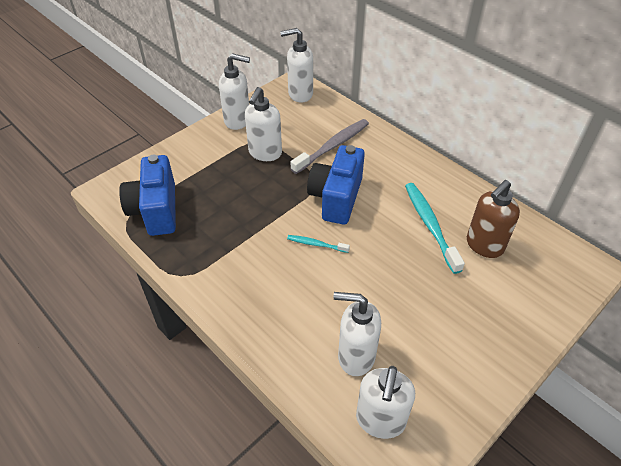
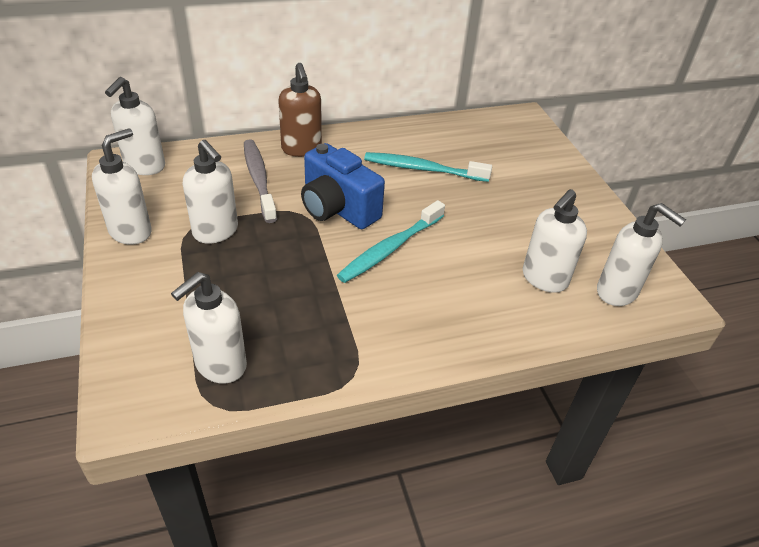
camera: 65 degrees left, 5 degrees down
(156, 210) = (220, 365): blue camera -> white soap dispenser
(316, 244) = (390, 248): turquoise toothbrush -> turquoise toothbrush, size x1.92
(484, 245) = (468, 152): brown soap dispenser -> brown soap dispenser (301, 149)

